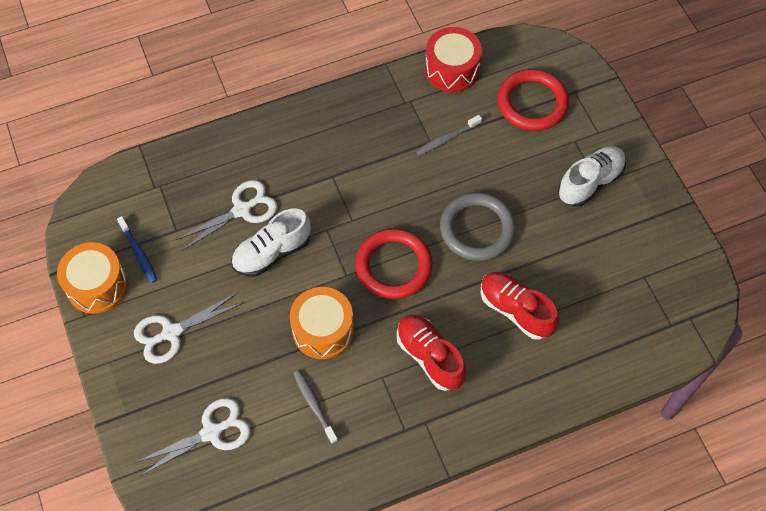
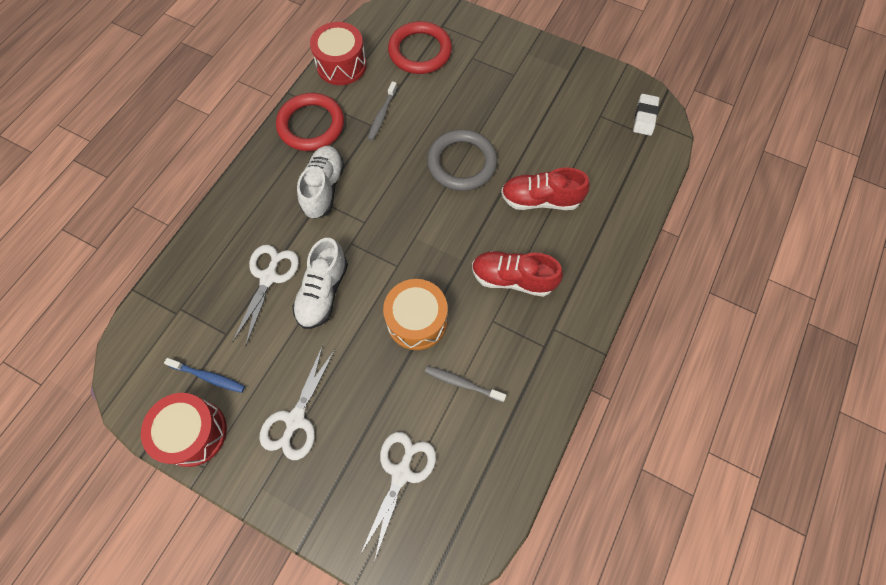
camera: 40 degrees left, 5 degrees up
(97, 285) = (193, 432): orange drum -> red drum
(393, 266) = (426, 233): red ring -> red ring (311, 125)
(590, 182) = (508, 78): white shoe -> white shoe (324, 188)
(686, 308) = (644, 117): none -> white eraser

